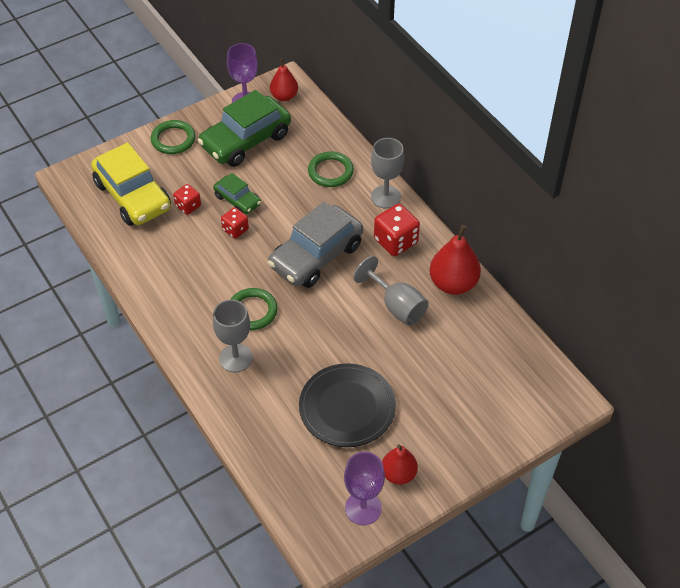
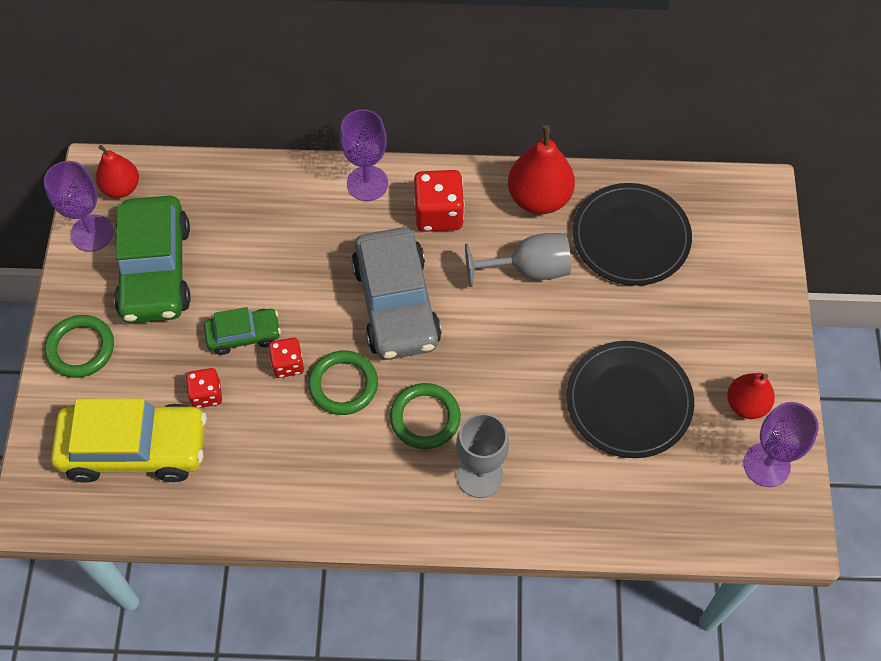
camera: 55 degrees left, 10 degrees up
(330, 171) = (283, 213): green ring -> green ring (343, 385)
(385, 197) = (367, 183): grey goblet -> purple goblet
(468, 346) = (631, 237): none -> black plate

